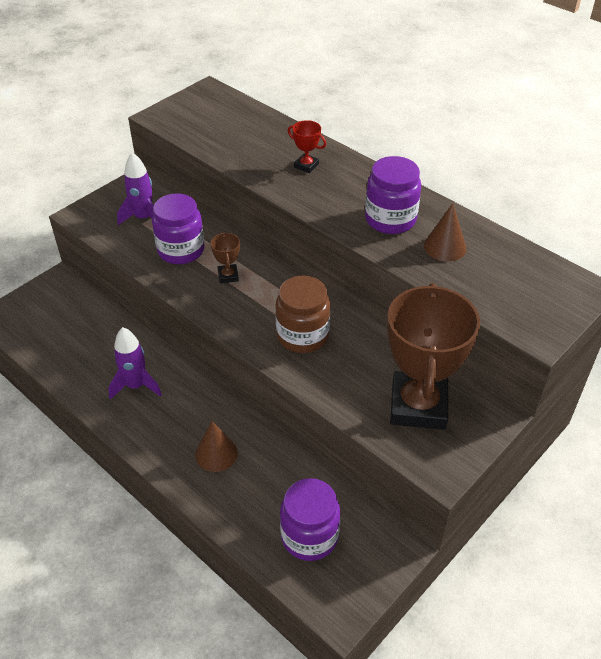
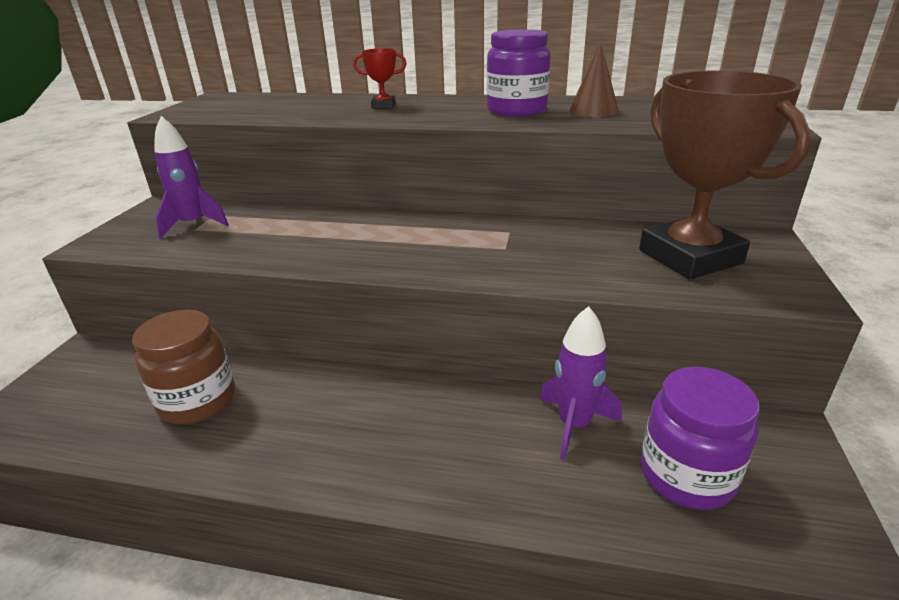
camera: 30 degrees left, 15 degrees down
(136, 385) = (284, 415): purple rocket -> purple rocket (574, 425)
(181, 250) = (269, 233): purple jar -> none
(216, 453) = (468, 441): brown cone -> none
(228, 276) = (351, 235): brown trophy -> none
(302, 336) = (495, 249): brown jar -> brown jar (197, 401)

